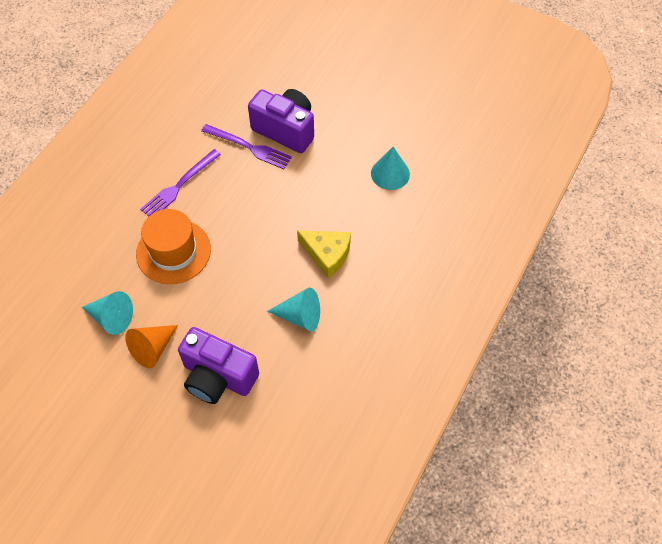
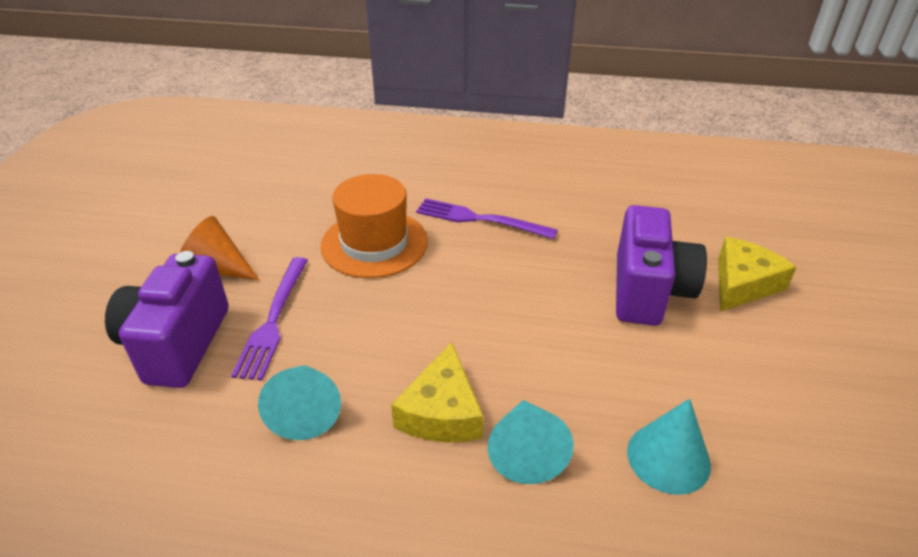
camera: 70 degrees right, 20 degrees down
(111, 318) = (257, 223): turquoise cone -> turquoise cone (526, 451)
(249, 147) = (587, 263): purple fork -> purple fork (273, 320)
(300, 86) = (743, 284): none -> yellow cheese

